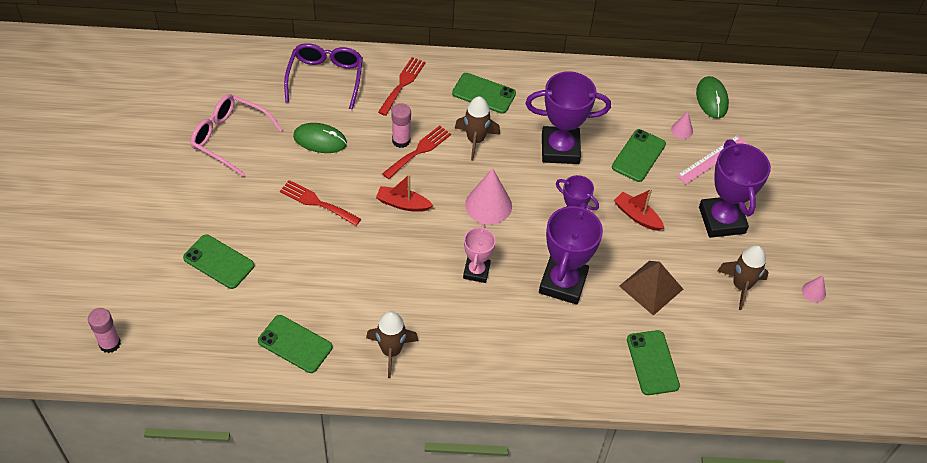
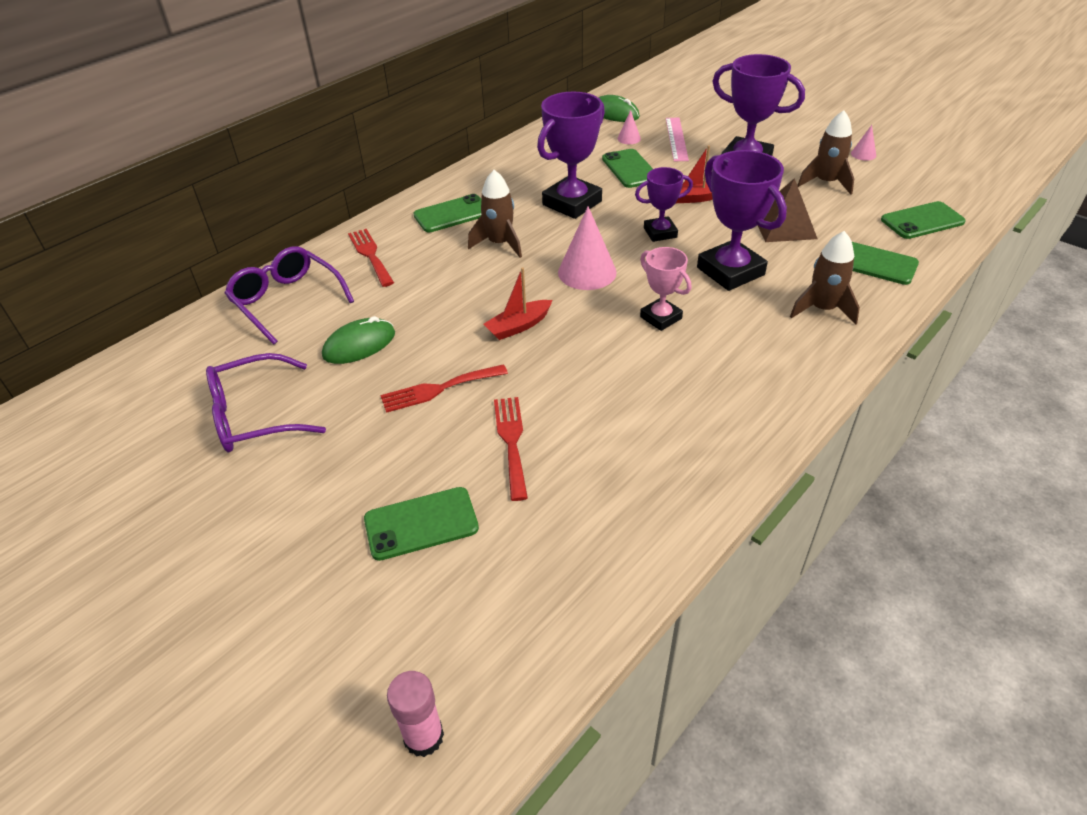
camera: 45 degrees left, 10 degrees down
(230, 138) = (255, 416): pink glasses -> purple glasses
(295, 344) = (622, 513): green phone -> green phone (922, 221)
(391, 351) = (708, 431): brown rocket -> brown rocket (822, 309)
(401, 140) = (437, 289): pink glue stick -> none
(419, 151) = (466, 283): red fork -> red fork (511, 442)

